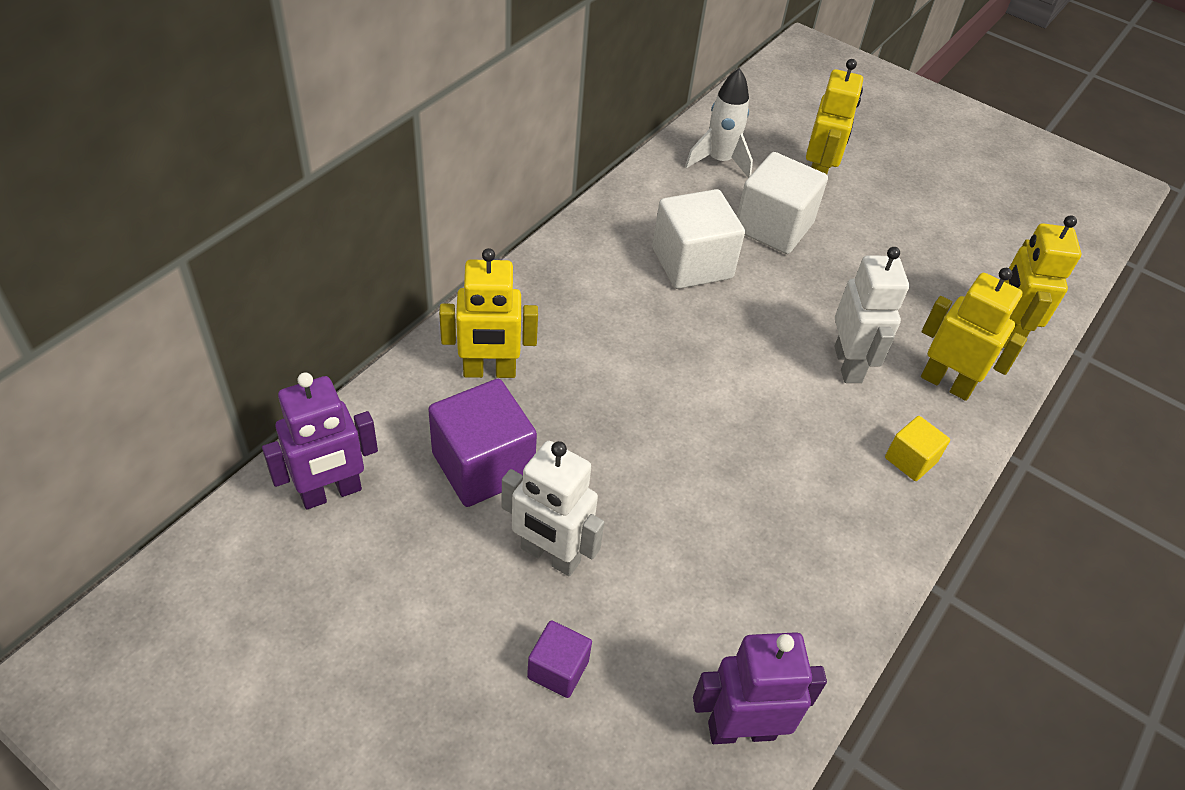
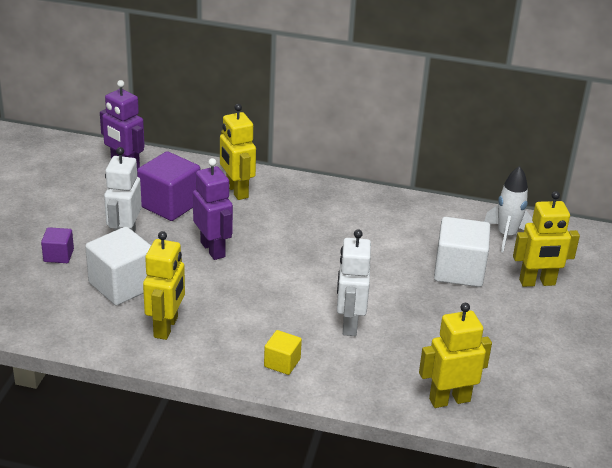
camera: 70 degrees right, 15 degrees down
(692, 263) = (388, 243): white cube -> white cube (122, 285)
(741, 729) = (50, 321): purple robot -> purple robot (213, 249)
(848, 364) = (349, 324): white robot -> white robot turned 120 degrees clockwise
(946, 383) = (367, 373): yellow robot -> yellow robot (166, 327)

